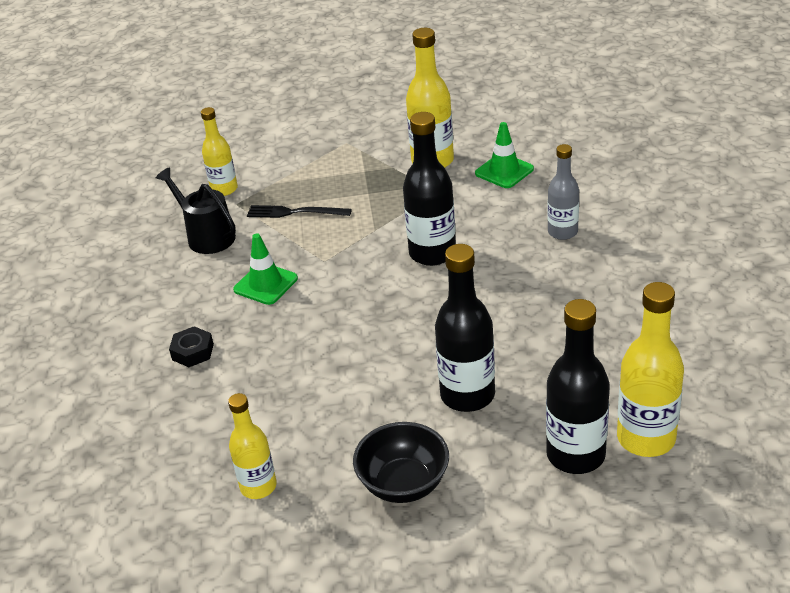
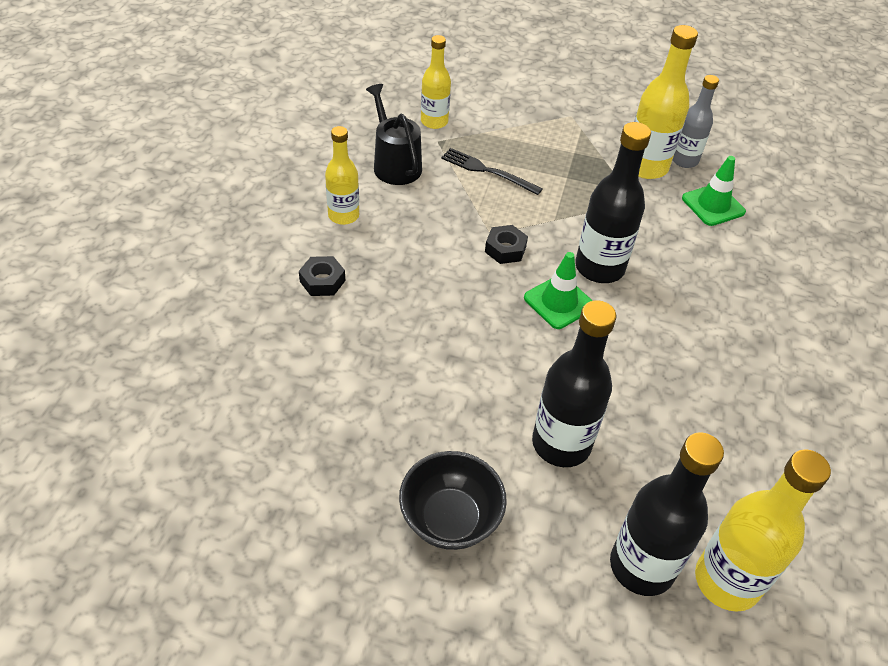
camera: 15 degrees right, 10 degrees up
(258, 486) = (310, 455): yellow bottle -> yellow bottle (343, 215)
(265, 284) = (424, 236): green traffic cone -> green traffic cone (559, 302)
(343, 268) = (505, 249): none -> black nut
(562, 232) = (743, 297): grey bottle -> grey bottle (684, 160)

